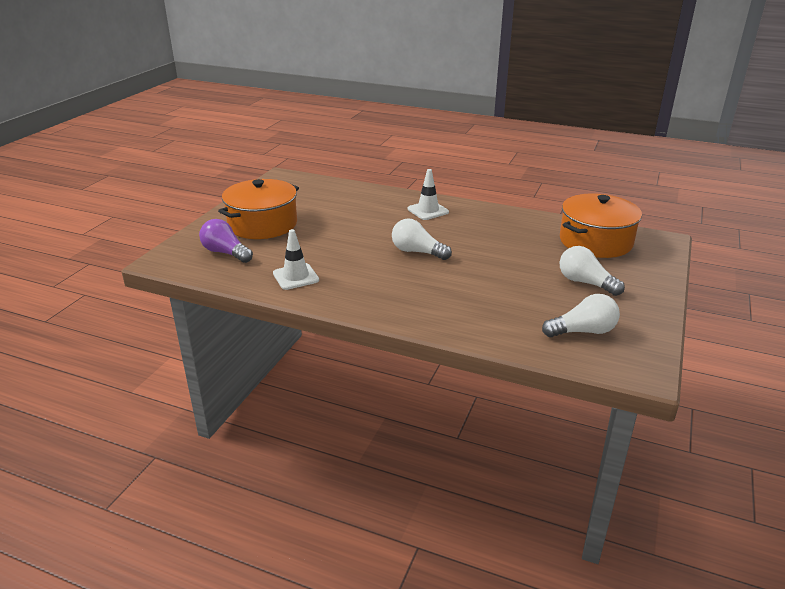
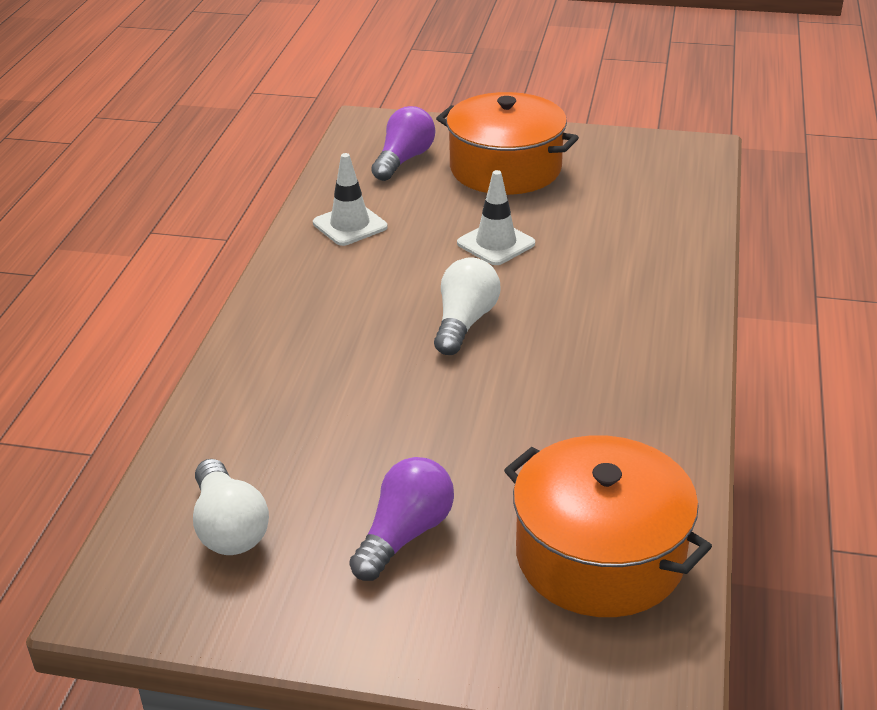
camera: 80 degrees right, 5 degrees up
(428, 210) = (640, 316): white traffic cone -> white traffic cone (496, 243)
(585, 283) = (405, 534): white light bulb -> purple light bulb

